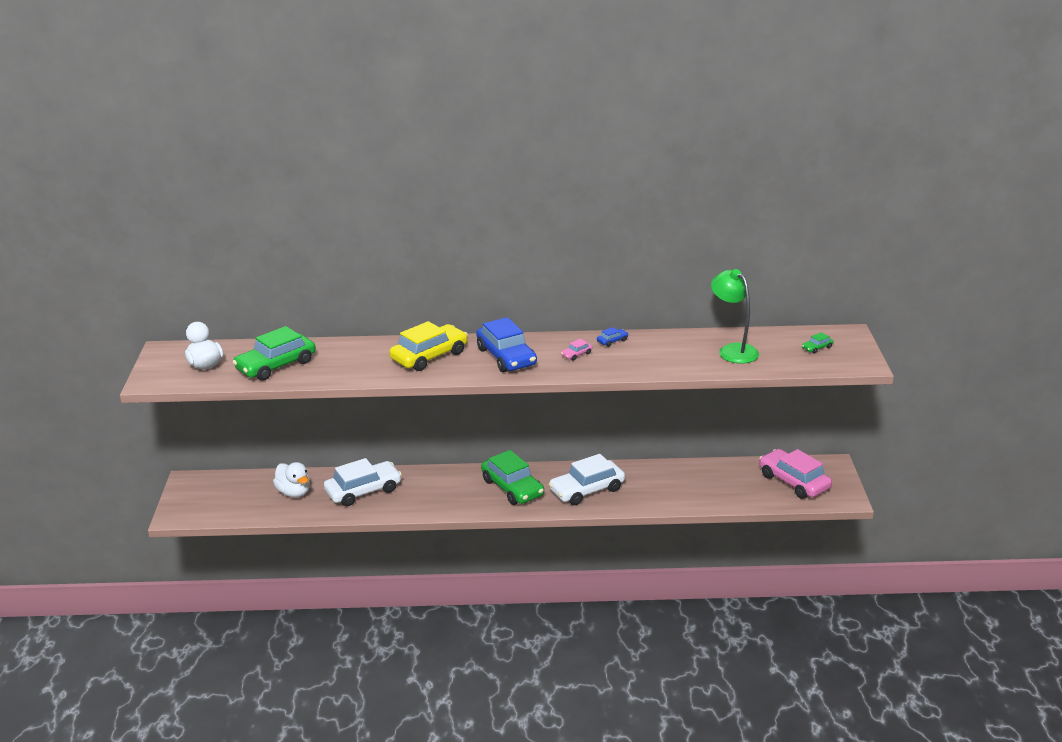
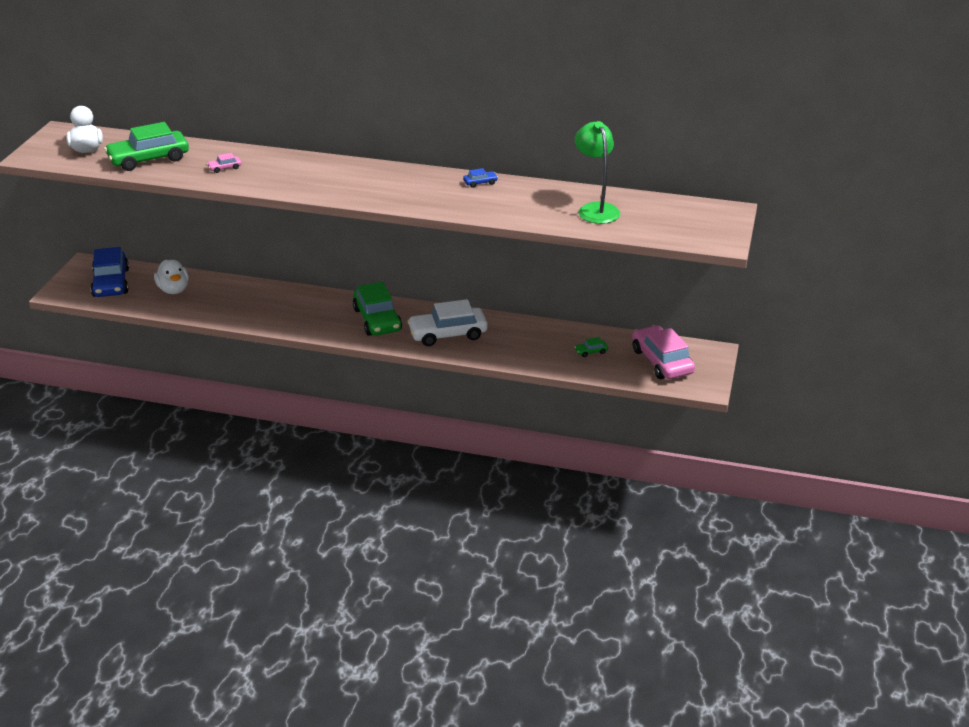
camera: 15 degrees right, 5 degrees up
(363, 491) = (237, 299): white car -> none
(429, 356) = (294, 171): yellow car -> none
(506, 357) = (366, 182): blue car -> blue car (111, 283)
(576, 354) = (436, 190): pink car -> pink car (224, 168)
(817, 348) = (685, 219): green car -> green car (591, 351)

